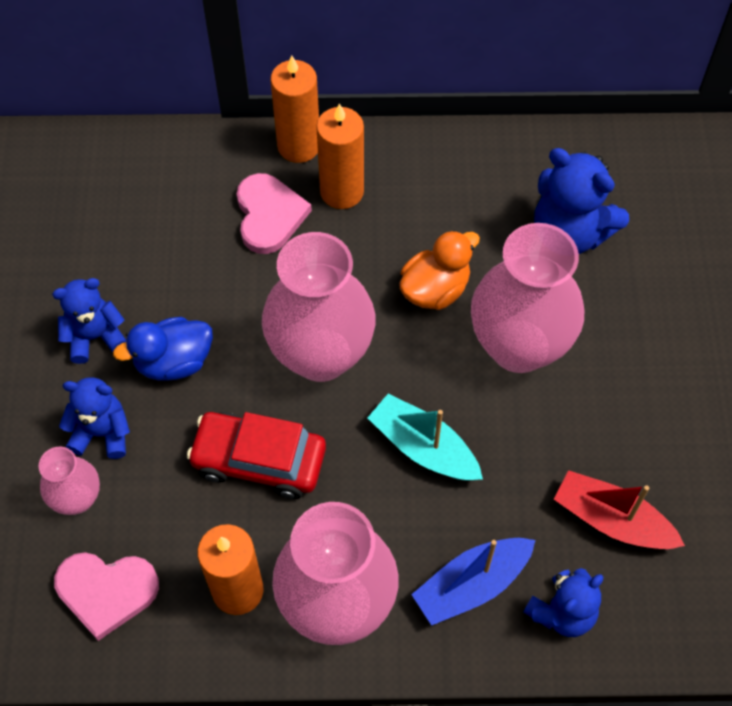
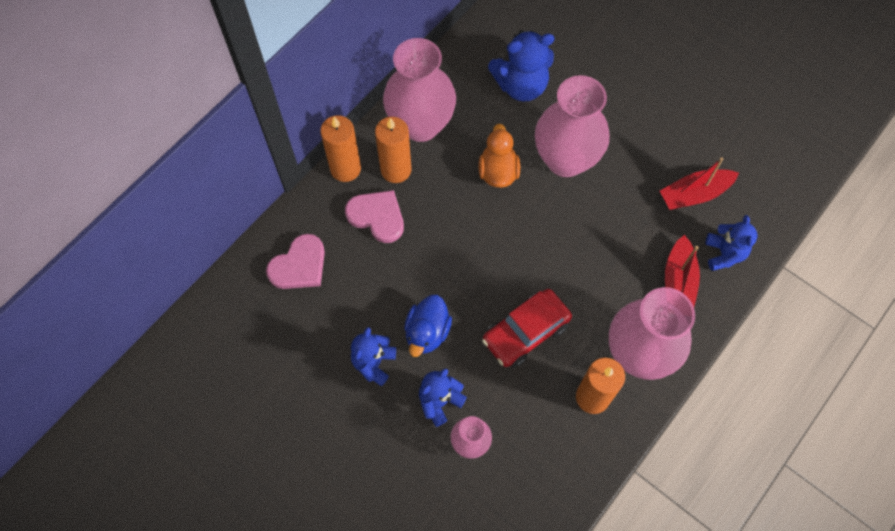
camera: 50 degrees left, 5 degrees up
(106, 592) = (539, 465): pink heart -> pink heart (299, 265)
(321, 355) = (488, 255): pink vase -> pink vase (420, 125)
(423, 447) = (585, 247): turquoise boat -> none
(471, 585) = (678, 283): blue boat -> red boat

